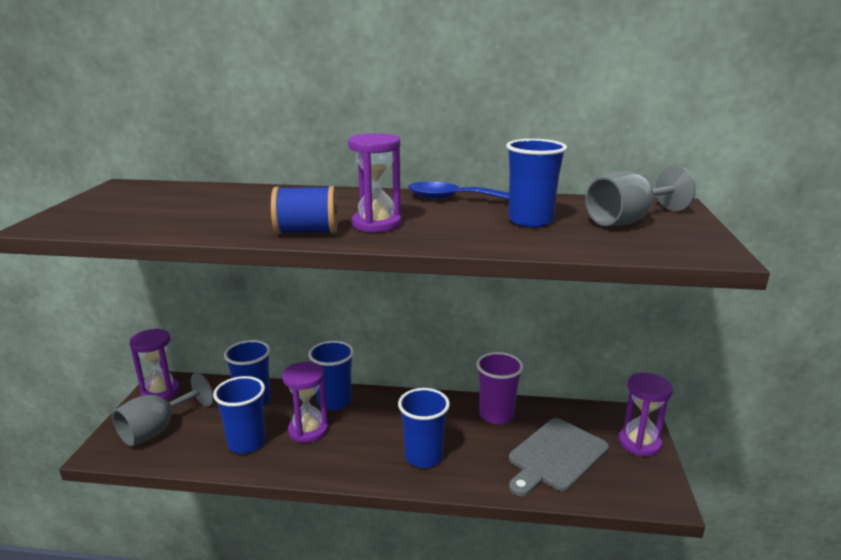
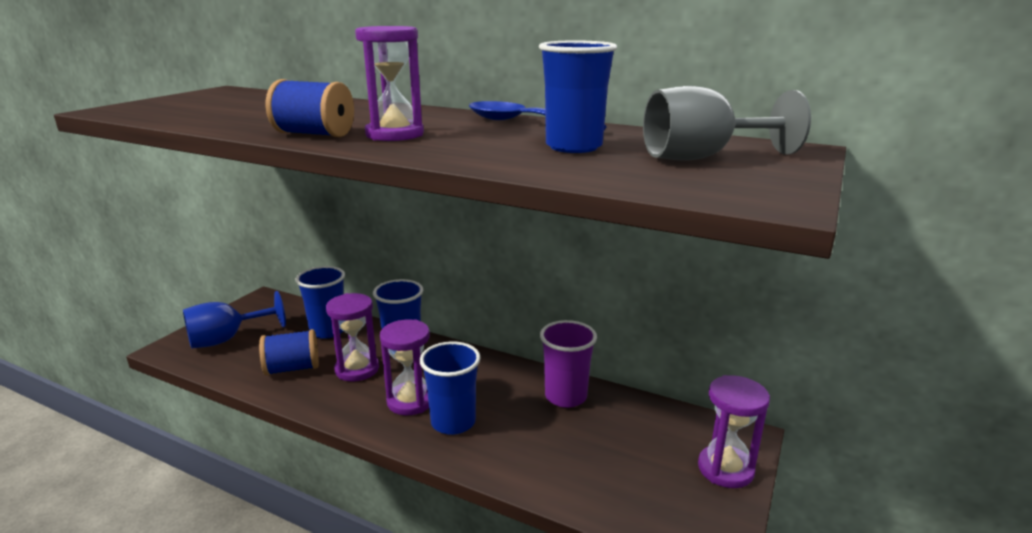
camera: 20 degrees right, 0 degrees up
(158, 429) = (227, 339): grey goblet -> blue goblet
(160, 392) = (254, 307): purple hourglass -> purple hourglass (410, 401)
(246, 443) = (292, 368): blue cup -> blue spool
(555, 456) = (605, 458): grey cutting board -> none

